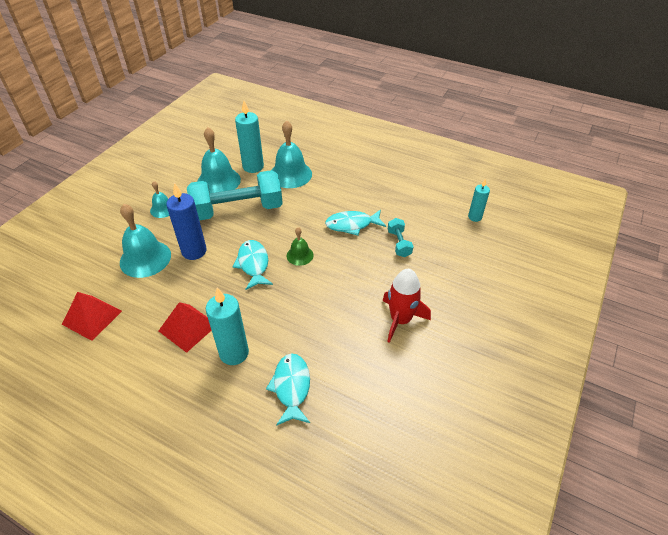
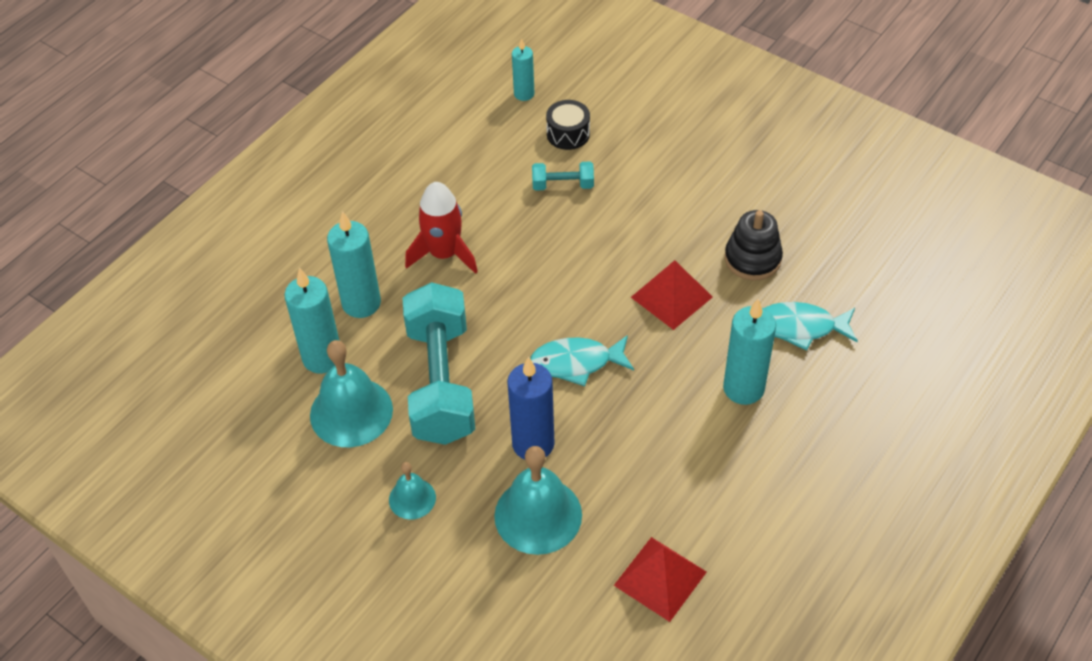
camera: 80 degrees left, 5 degrees up
(188, 327) = (693, 445): red pyramid -> red pyramid (671, 297)
(290, 174) = (361, 303): turquoise bell -> turquoise candle
(300, 255) = (567, 303): green bell -> none
(352, 225) = (511, 234): turquoise fish -> none
(354, 353) = (752, 259): none -> black stacking toy
(400, 320) = (704, 205): red rocket -> red rocket (444, 254)
(446, 241) = (568, 134): none -> black drum

